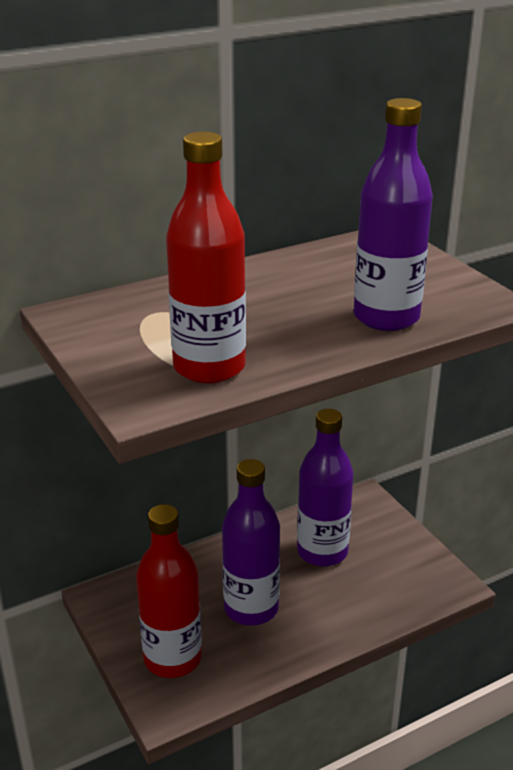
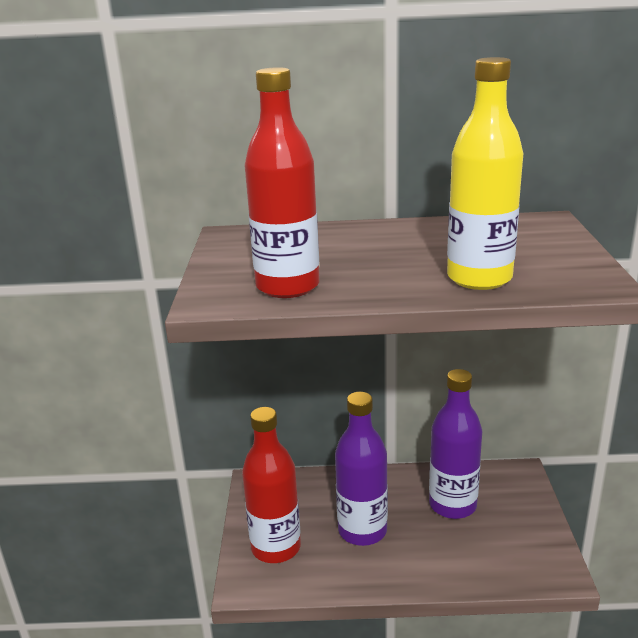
camera: 30 degrees right, 5 degrees down
(386, 317) = (479, 278): purple bottle -> yellow bottle

